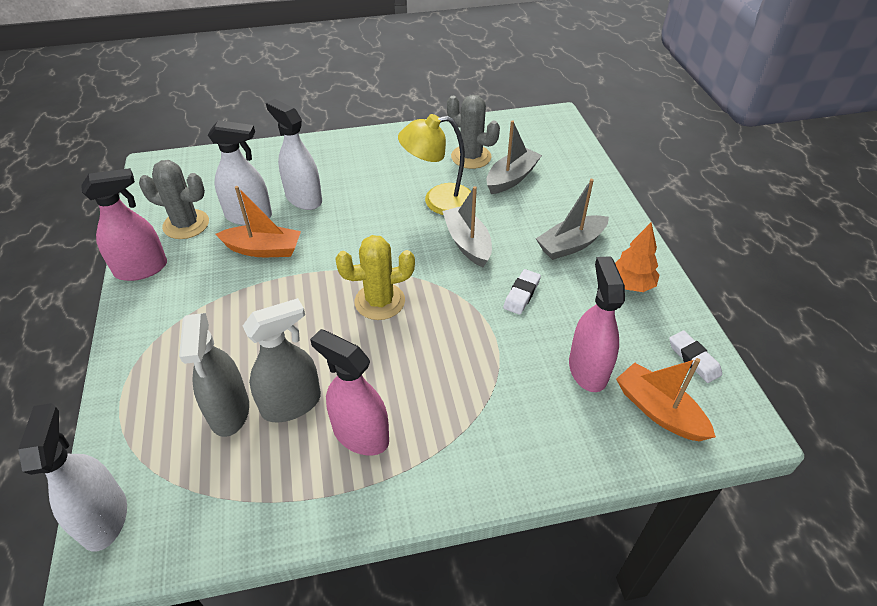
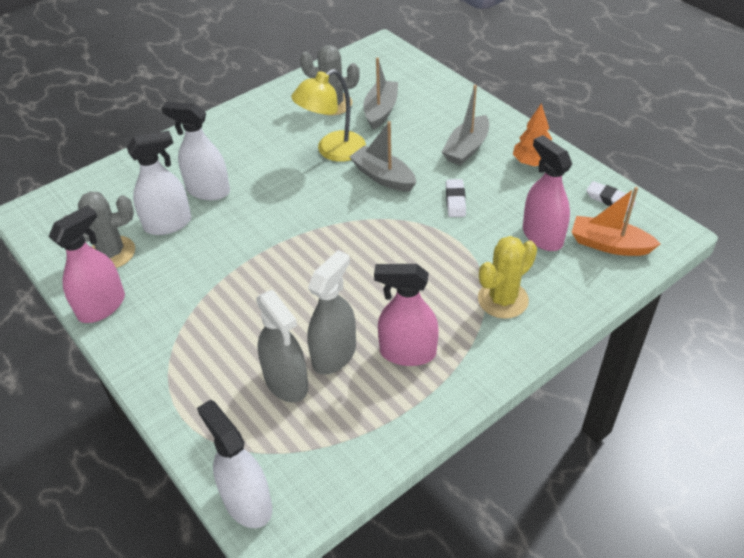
camera: 25 degrees left, 0 degrees up
(263, 249) = (206, 247): orange boat -> none
(379, 301) = (345, 250): yellow cactus -> yellow cactus (503, 299)

